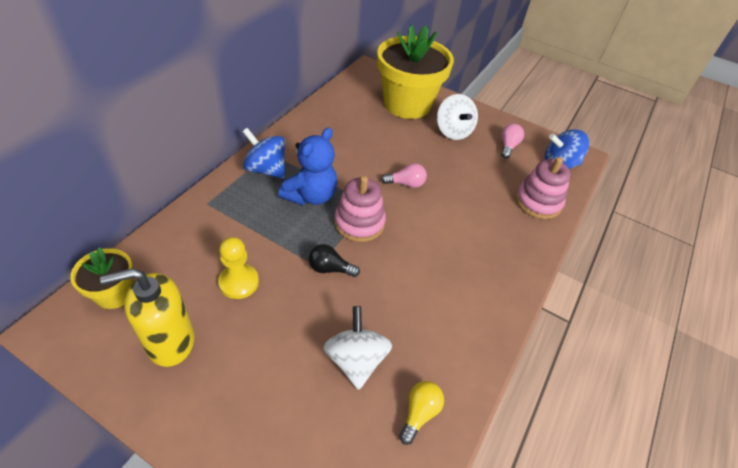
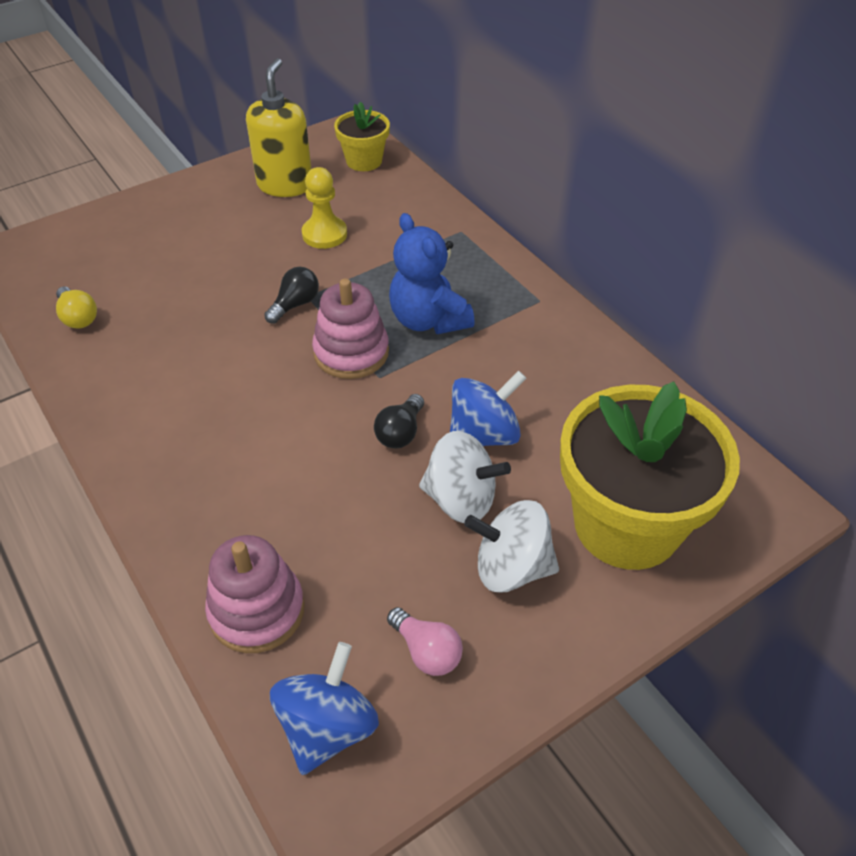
camera: 120 degrees right, 0 degrees up
(266, 169) = (503, 290): blue spinning top -> blue spinning top (483, 435)
(356, 360) = (168, 292): white spinning top -> white spinning top (460, 499)
(406, 184) = (400, 432): pink light bulb -> black light bulb

